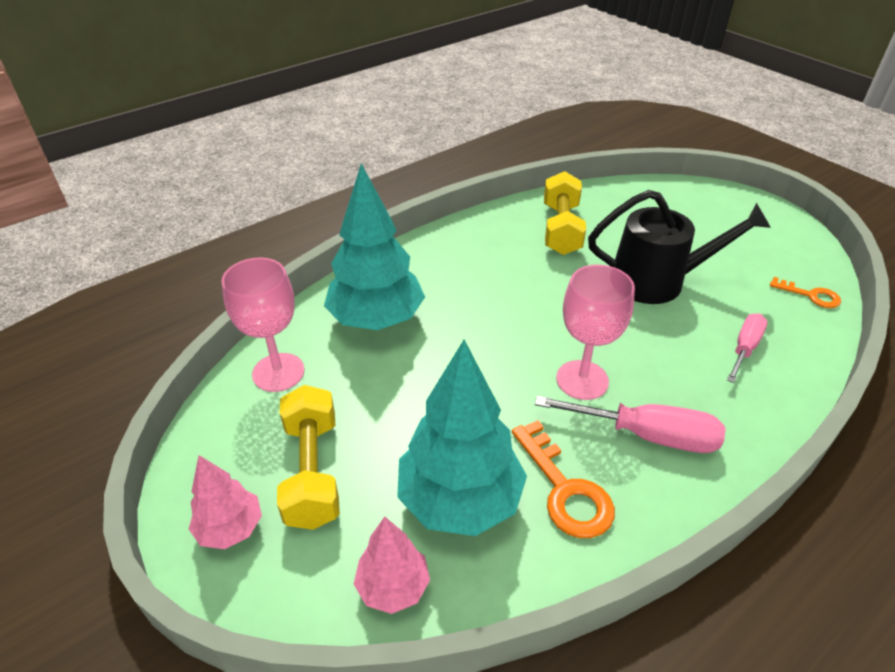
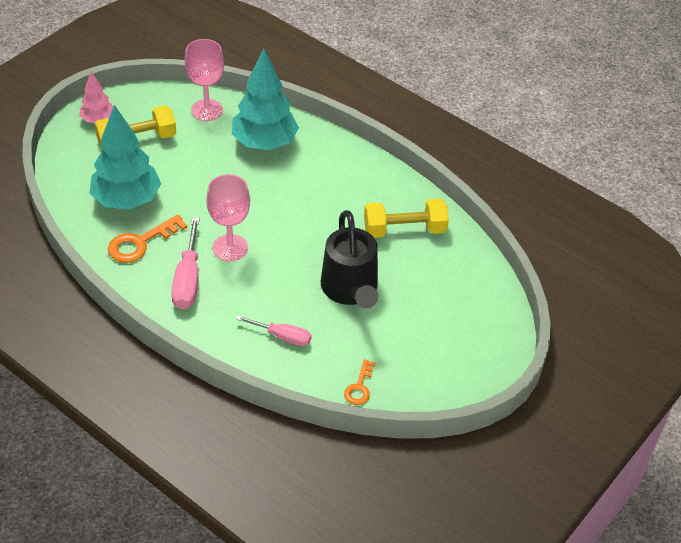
camera: 75 degrees right, 5 degrees up
(393, 587) = (73, 182): pink tree -> none

